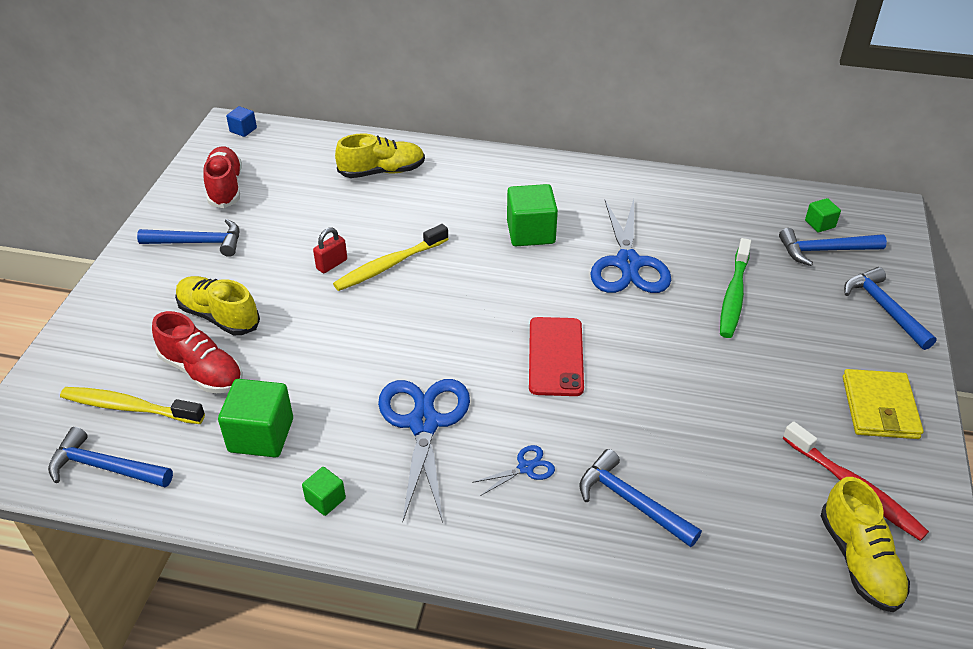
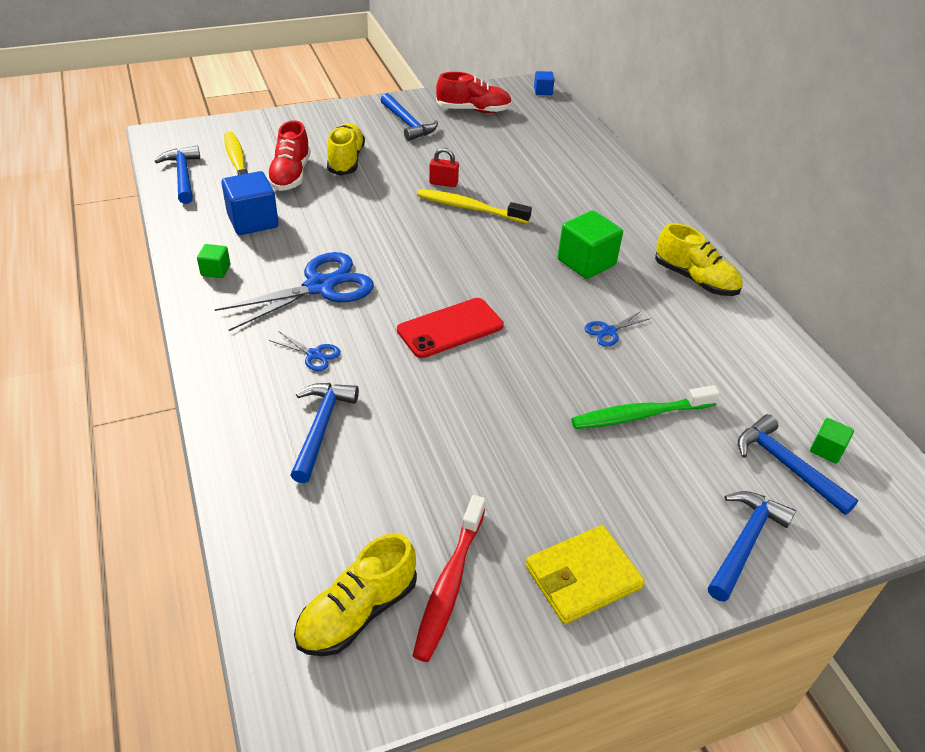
camera: 55 degrees right, 0 degrees up
(225, 188) = (473, 110): red shoe -> red shoe turned 45 degrees clockwise
(261, 435) = (253, 221): green cube -> blue cube
(382, 172) = (571, 164): yellow shoe -> yellow shoe (695, 279)
(628, 264) = (609, 331): blue scissors -> blue scissors, size x0.45

